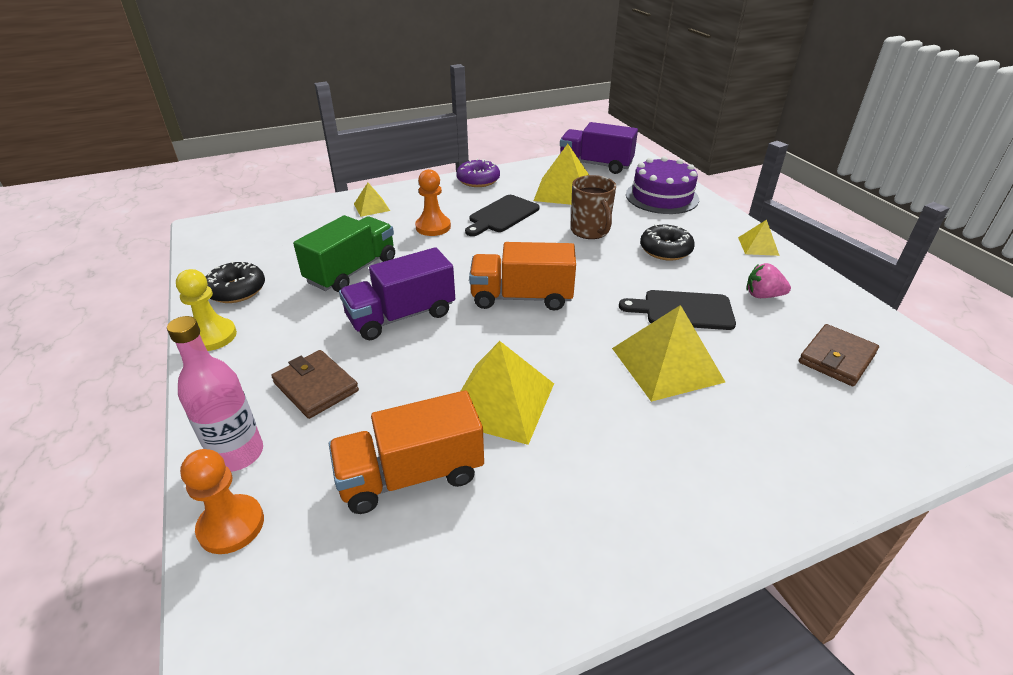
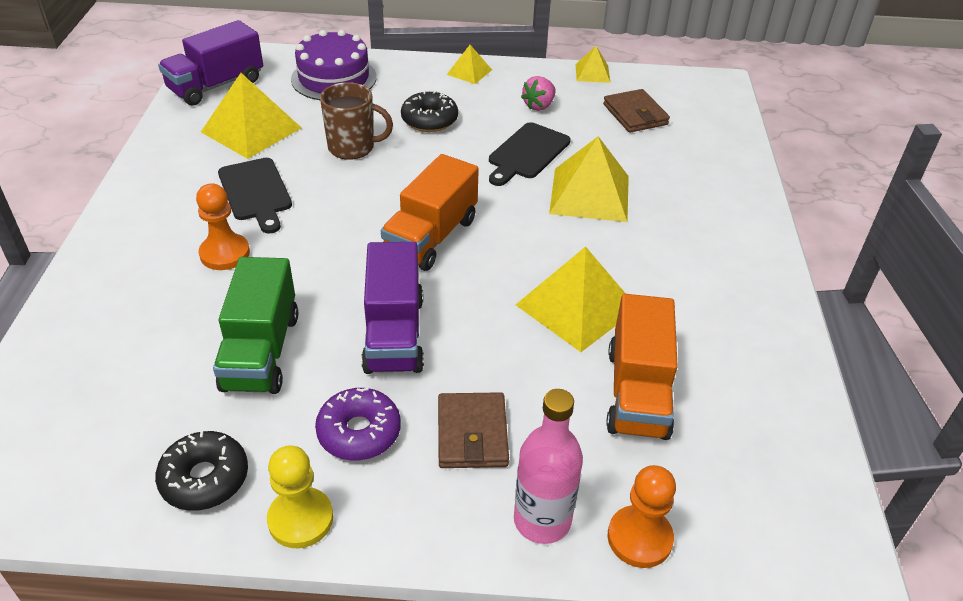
camera: 65 degrees left, 5 degrees up
(316, 387) = (472, 434): brown wallet -> brown wallet turned 75 degrees counterclockwise
(352, 271) = (261, 351): green truck -> green truck turned 150 degrees counterclockwise
(371, 207) = (109, 293): yellow pyramid -> yellow pyramid (592, 73)
(478, 180) = (146, 180): purple donut -> purple donut (359, 432)

